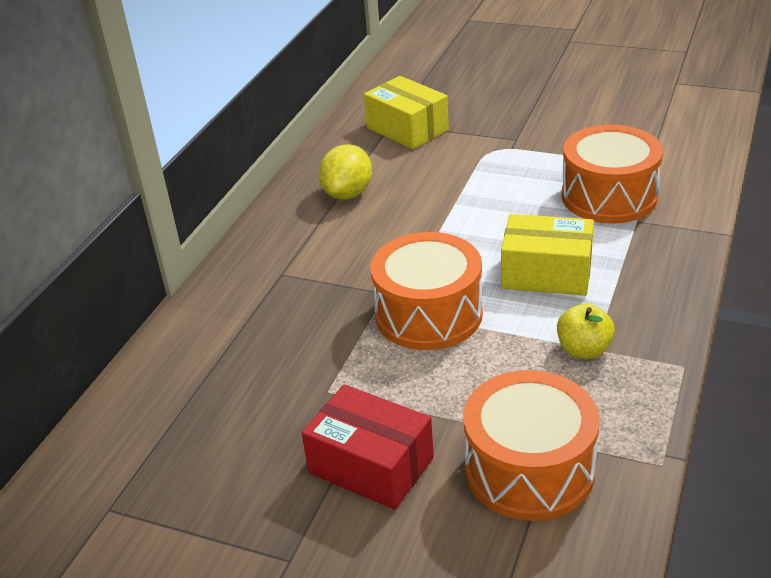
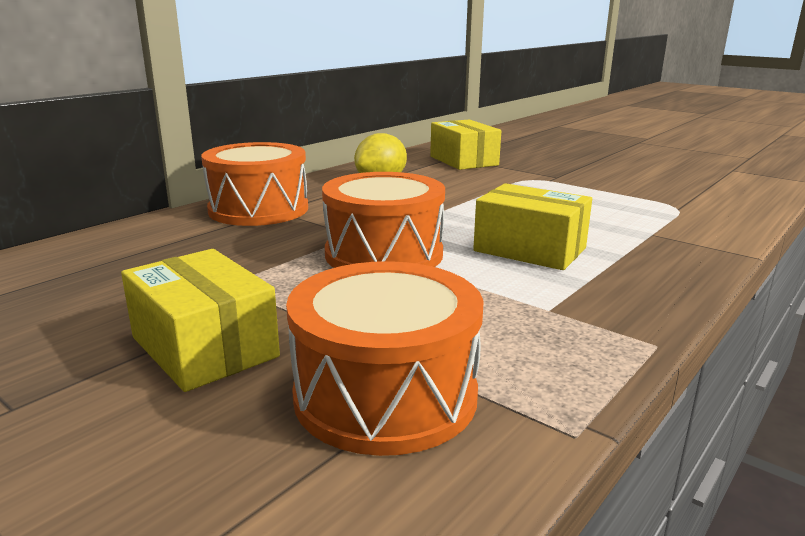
camera: 15 degrees right, 15 degrees down
(371, 465) = (204, 347): red box -> yellow box
(584, 350) = (534, 308): yellow apple -> none
(609, 196) = (629, 216): orange drum -> orange drum (258, 209)

